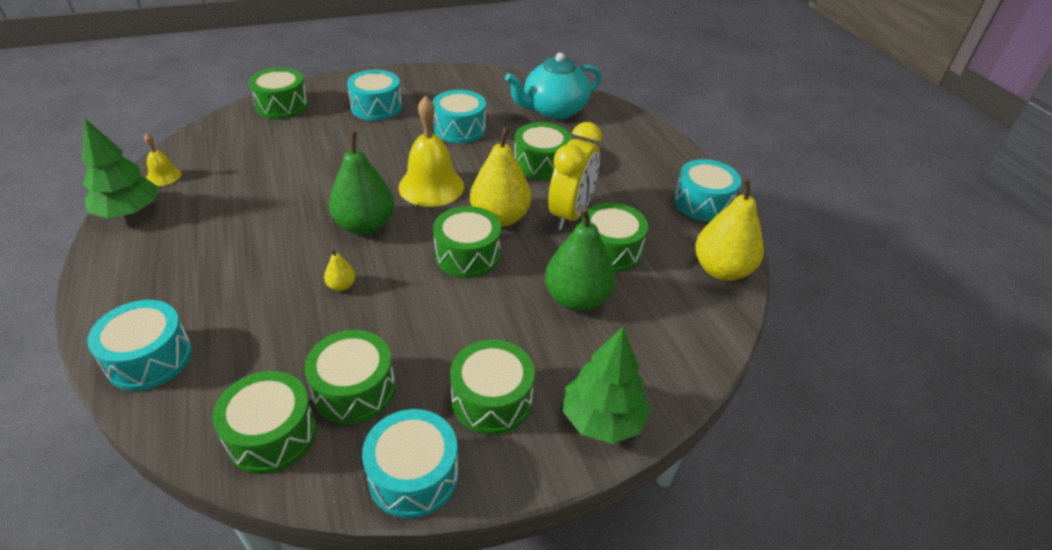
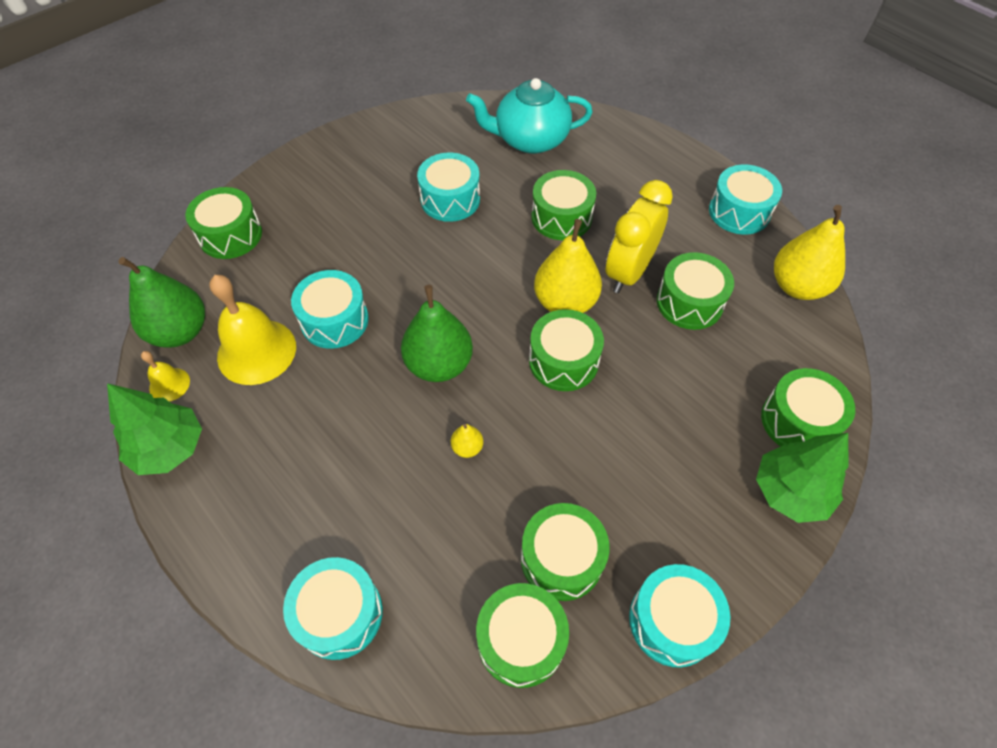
camera: 20 degrees left, 15 degrees up
(376, 107) = (340, 200): turquoise drum -> turquoise drum (334, 320)
(431, 186) = (471, 288): yellow bell -> yellow bell (256, 351)
(492, 399) = (688, 513): green drum -> green drum (798, 421)
(553, 110) = (530, 140): turquoise teapot -> turquoise teapot turned 45 degrees clockwise
(570, 214) = (628, 272): yellow clock -> yellow clock turned 150 degrees counterclockwise
(576, 299) = (693, 371): green pear -> green pear (180, 332)

